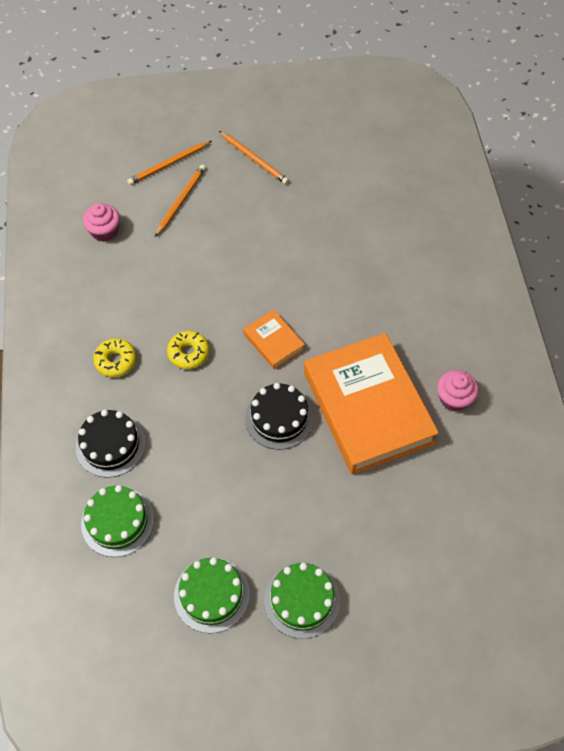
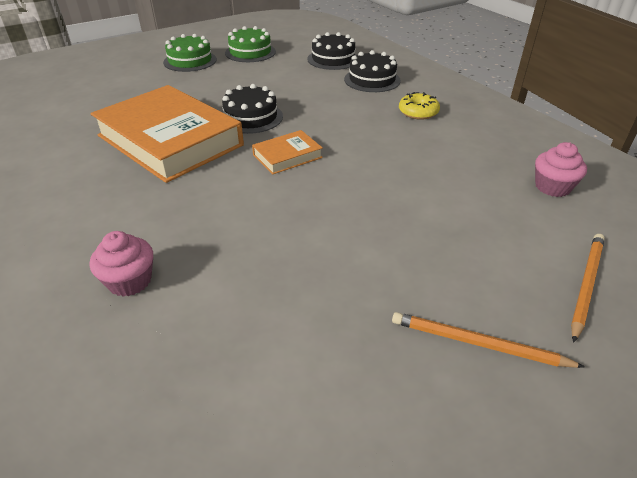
camera: 155 degrees right, 20 degrees down
(117, 521) = (333, 59): green cake -> black cake
(180, 201) = (512, 244): orange pencil -> none
(188, 353) = (362, 130): yellow donut -> none
(273, 342) = (287, 156): orange book -> orange book turned 60 degrees counterclockwise
(454, 398) = (77, 166): pink cupcake -> pink cupcake (130, 281)

